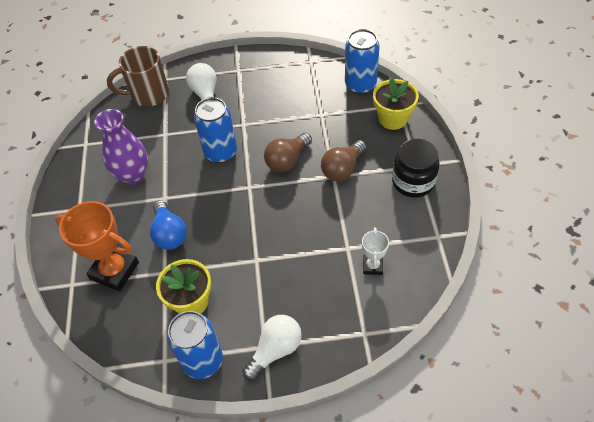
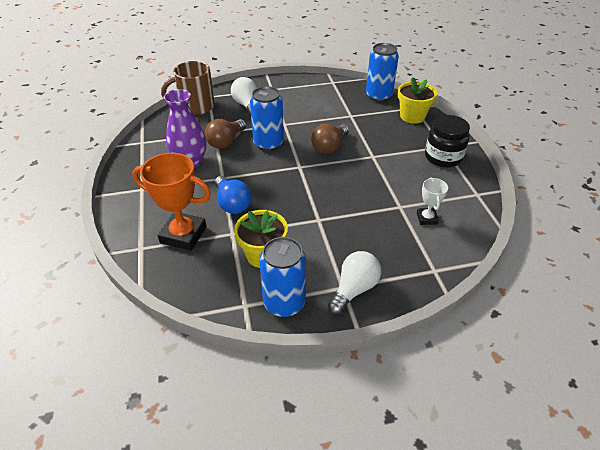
camera: 10 degrees left, 10 degrees down
(342, 169) = (379, 151): brown light bulb -> brown light bulb (226, 142)

